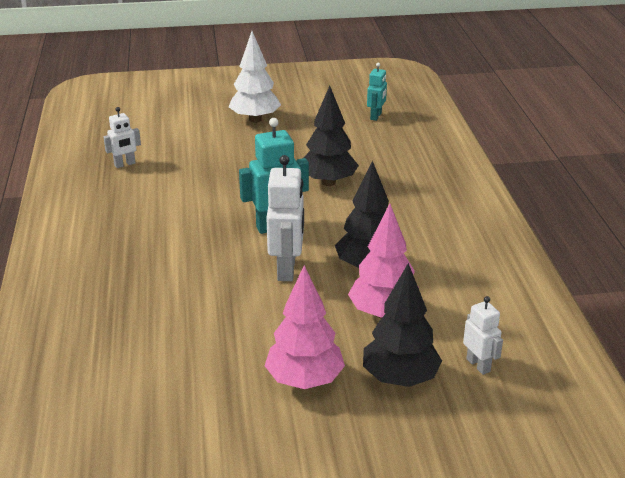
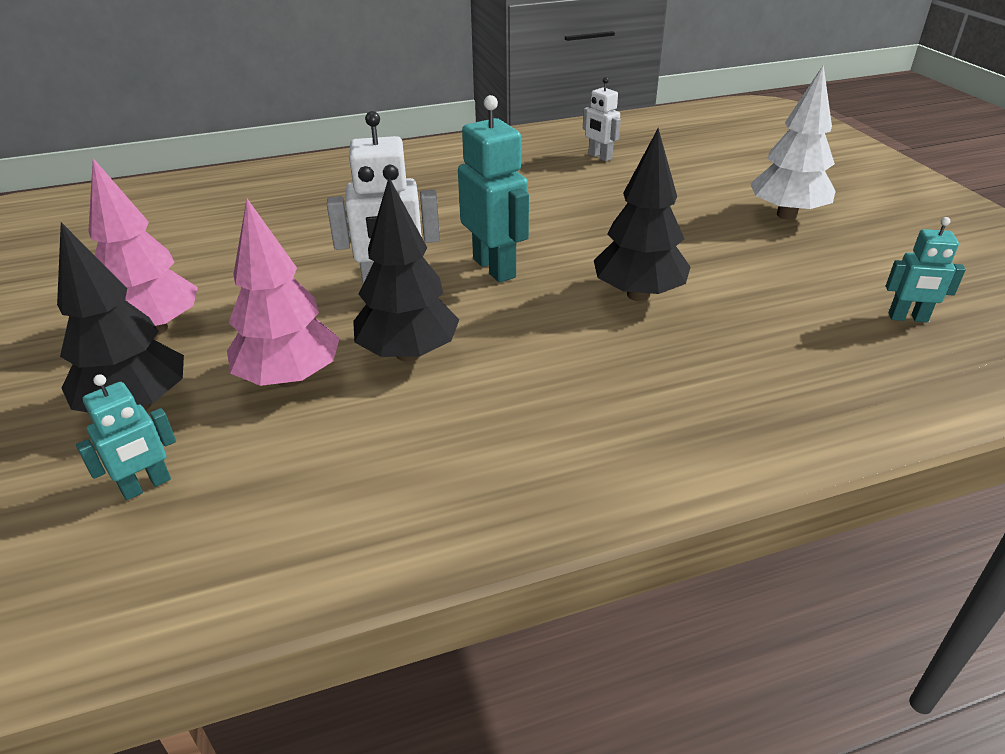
camera: 80 degrees right, 5 degrees up
(478, 365) = (146, 486): white robot -> turquoise robot

